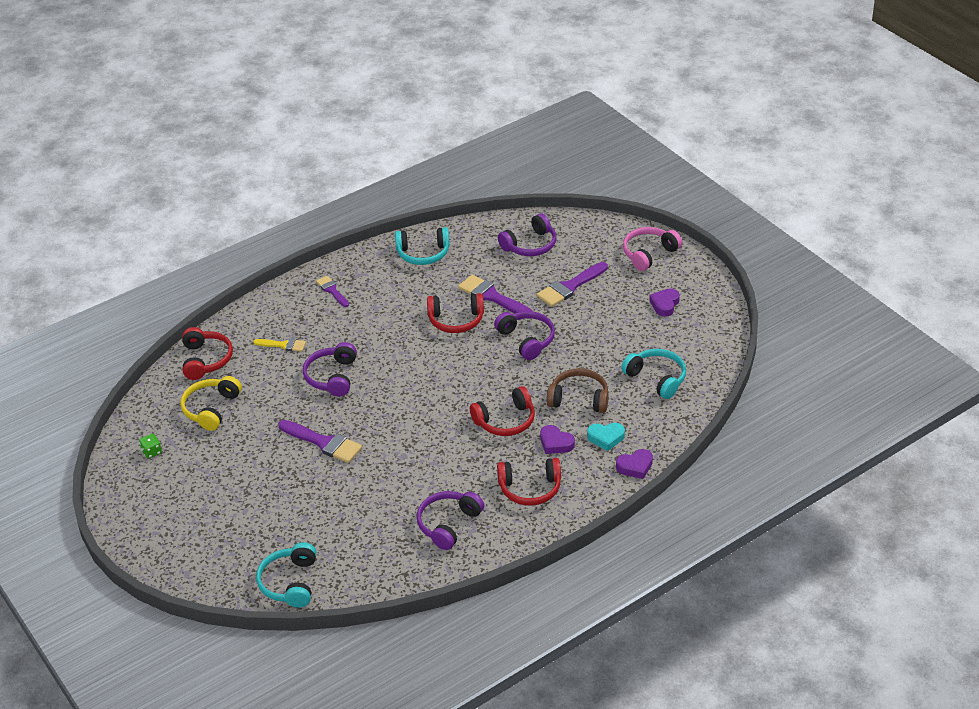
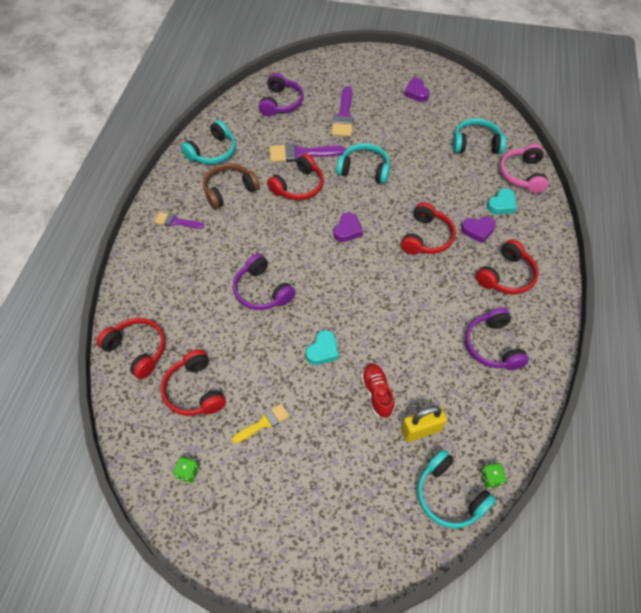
camera: 45 degrees left, 15 degrees up
(211, 409) = (194, 391): yellow headphones -> red headphones
(283, 345) = (190, 292): yellow brush -> yellow brush (263, 423)
(323, 442) = (323, 350): purple brush -> turquoise heart
(324, 493) = (377, 394): none -> red shoe
(324, 535) = (421, 430): none -> yellow padlock
(330, 594) = (490, 478): none -> green dice
(527, 340) = (364, 169): purple headphones -> turquoise headphones
(579, 399) = (450, 189): brown headphones -> brown headphones (229, 190)
(635, 466) = (544, 212): purple heart -> purple heart (347, 230)
(649, 254) = (363, 66): pink headphones -> pink headphones (522, 174)

